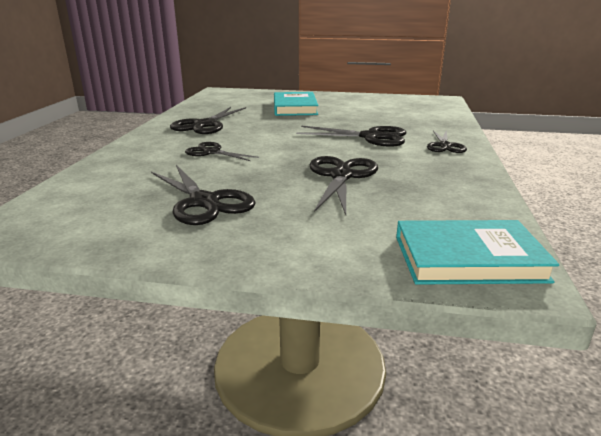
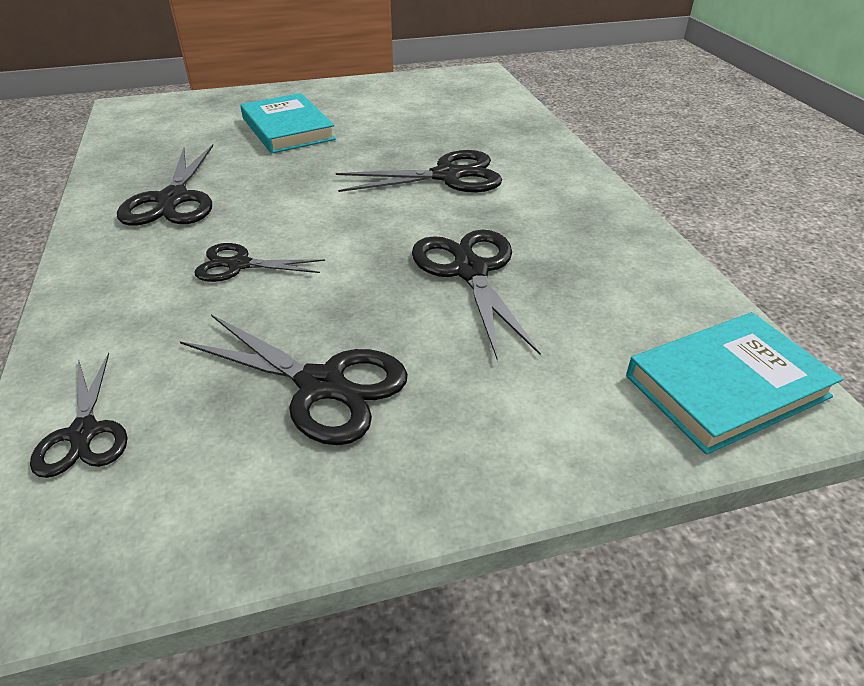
camera: 25 degrees left, 15 degrees up
(445, 146) = (552, 174): black scissors -> black scissors (84, 433)

